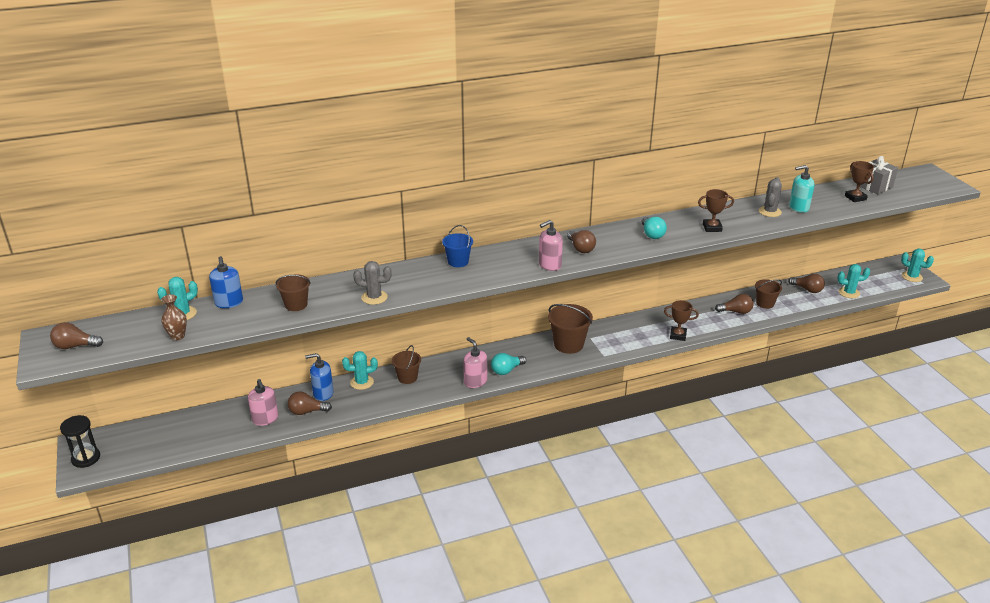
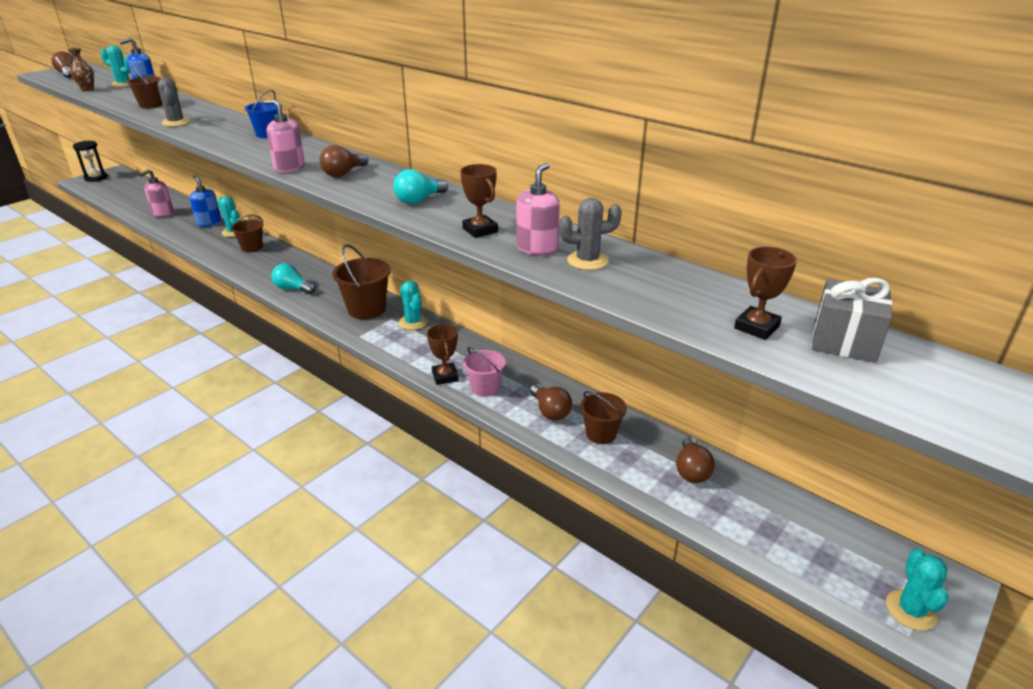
camera: 60 degrees right, 0 degrees up
(307, 411) = (179, 224): brown light bulb -> none
(475, 381) = (263, 278): pink soap dispenser -> pink soap dispenser (537, 248)
(699, 325) = (485, 388): none -> pink bucket
(798, 207) = (636, 281): turquoise soap dispenser -> none
(849, 293) = (738, 524): turquoise cactus -> turquoise cactus (413, 322)

